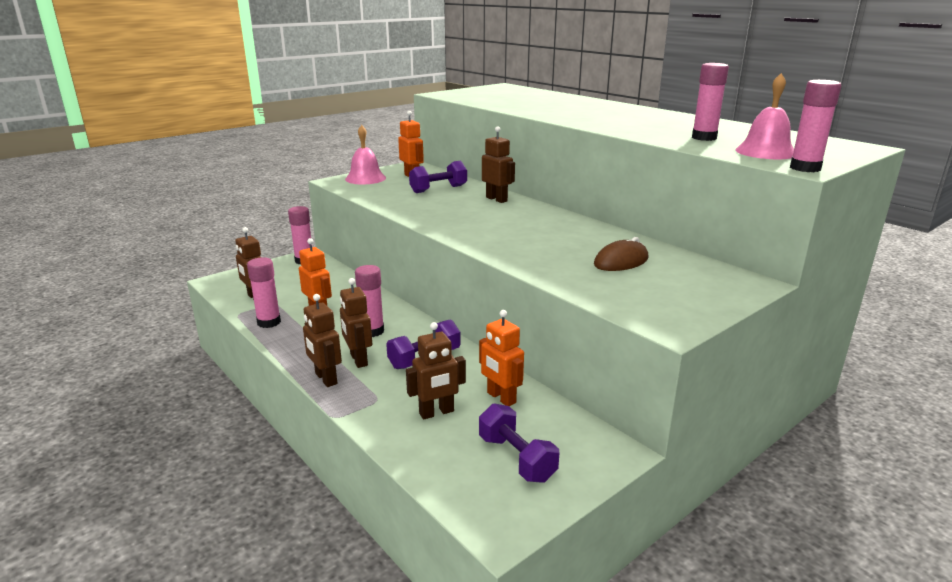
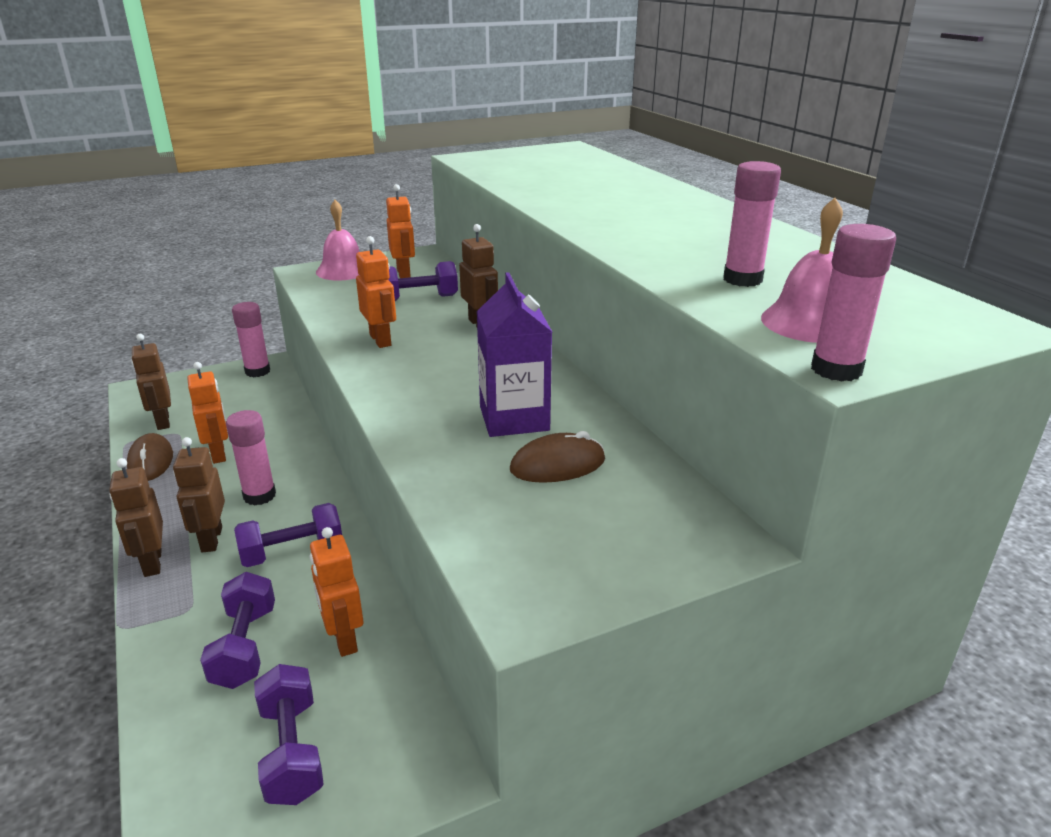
camera: 15 degrees right, 5 degrees up
(269, 322) = (151, 461): pink glue stick -> brown mouse
(436, 412) = (245, 647): brown robot -> purple dumbbell
(437, 213) = (381, 340): none -> orange robot
(570, 243) = (514, 418): none -> purple carton

